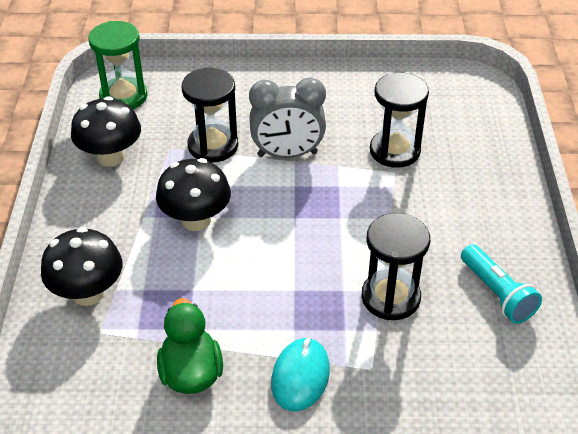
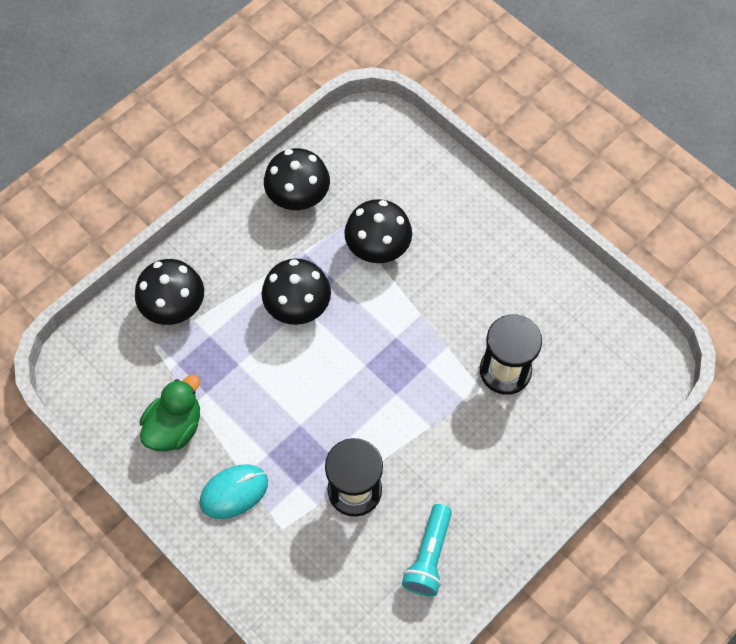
camera: 45 degrees right, 20 degrees up
(123, 96) = (363, 143): green hourglass -> none
(213, 146) = (378, 248): black hourglass -> black mushroom
(287, 154) = (422, 303): grey clock -> none

